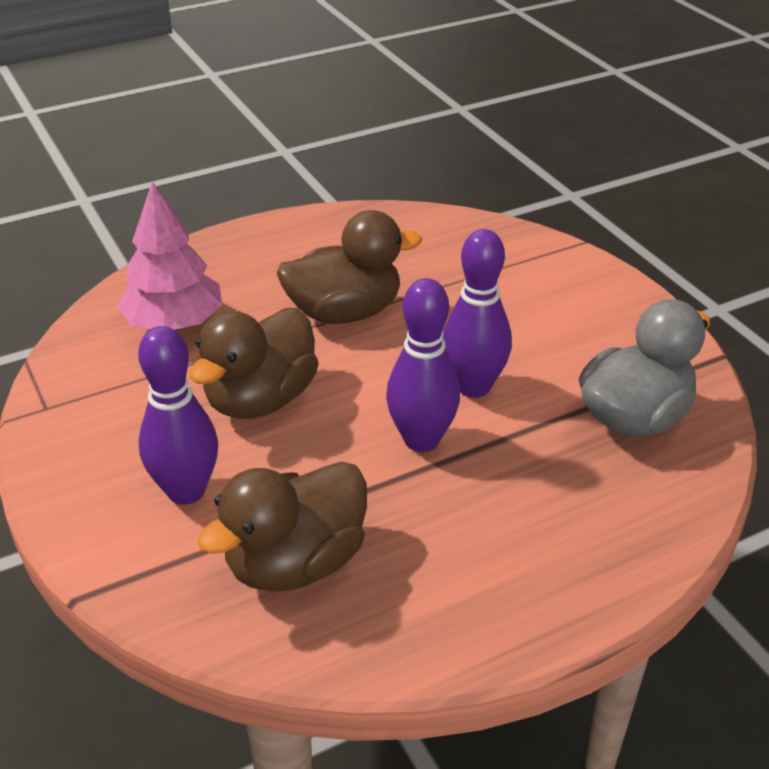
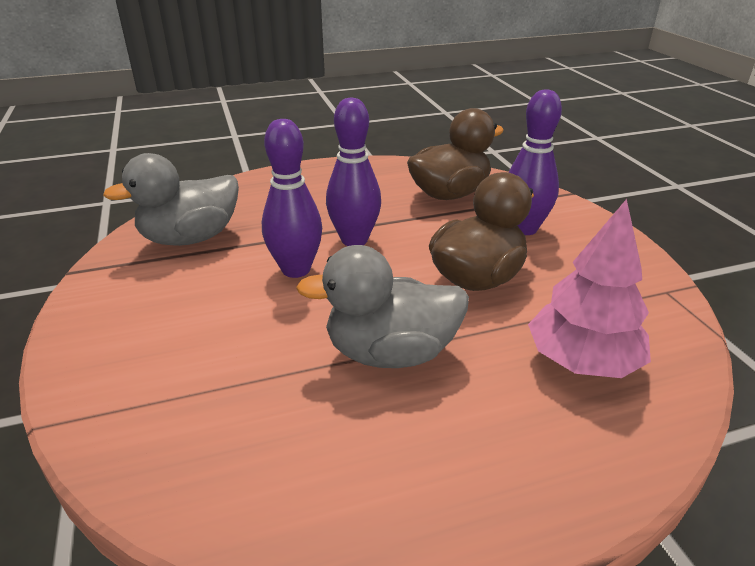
camera: 170 degrees left, 5 degrees down
(345, 313) = (390, 353): brown duck -> grey duck

